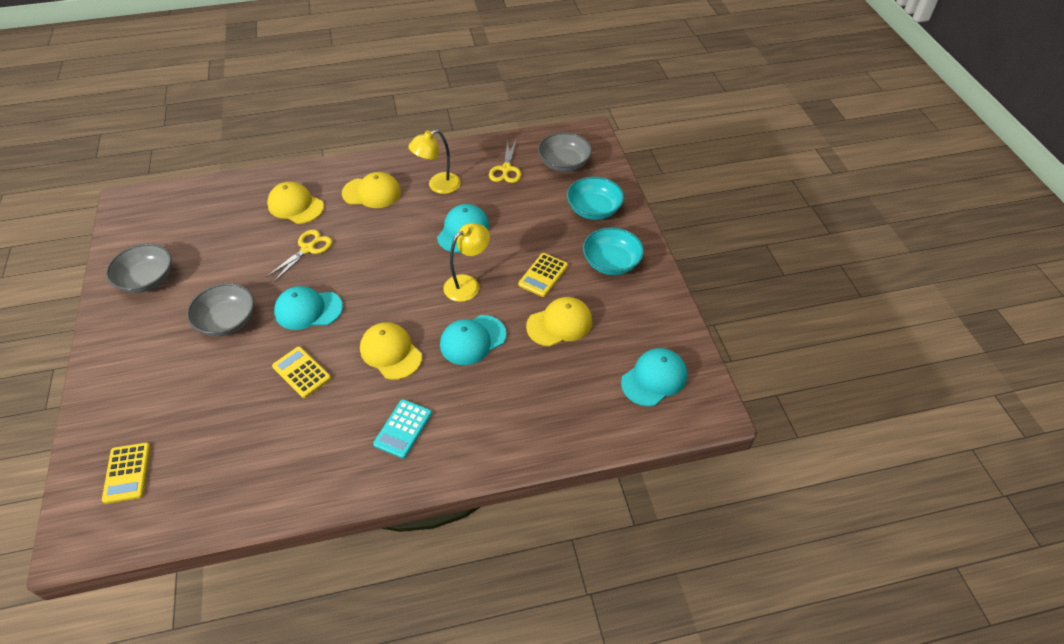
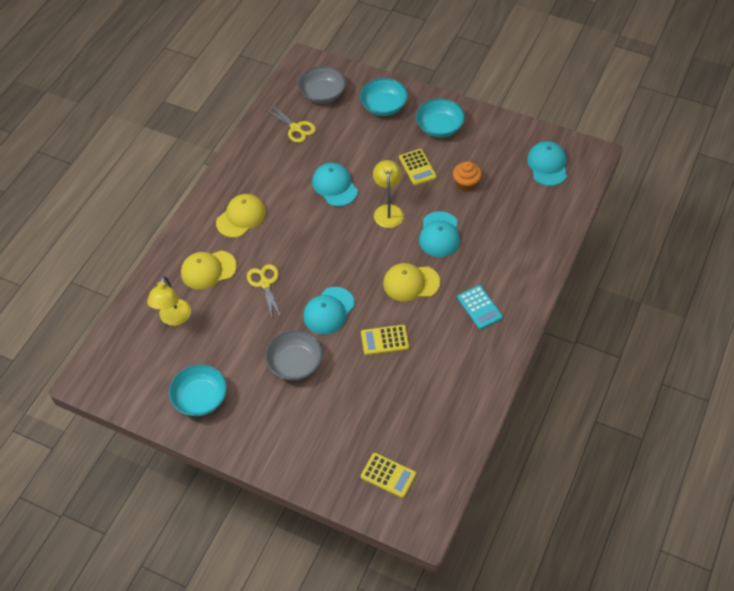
camera: 50 degrees left, 5 degrees up
(147, 279) = (200, 398): grey bowl -> turquoise bowl
(438, 186) = (274, 175): yellow lamp -> yellow lamp (174, 318)
(559, 324) = (466, 183): yellow cap -> orange cupcake

